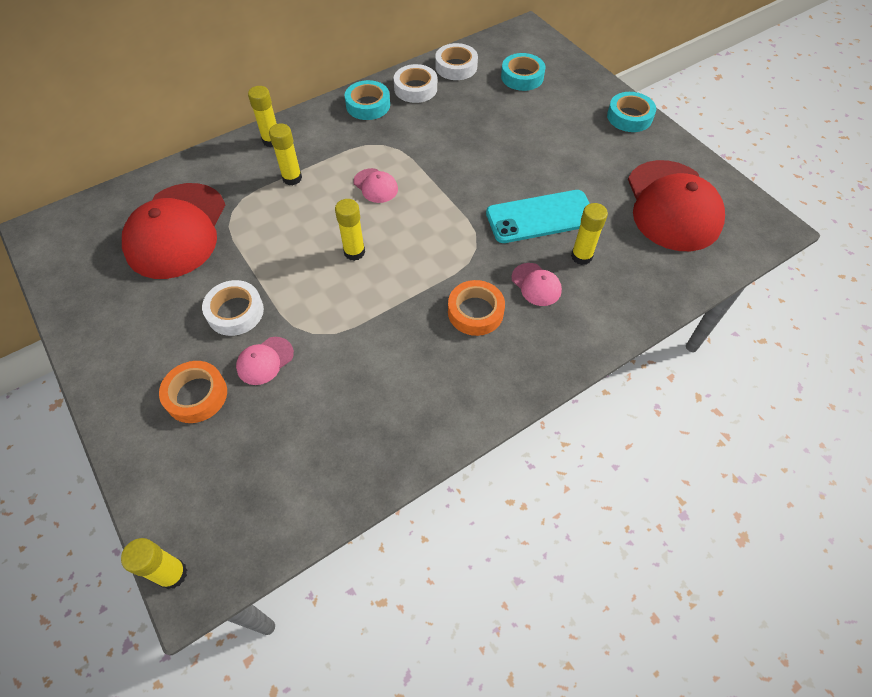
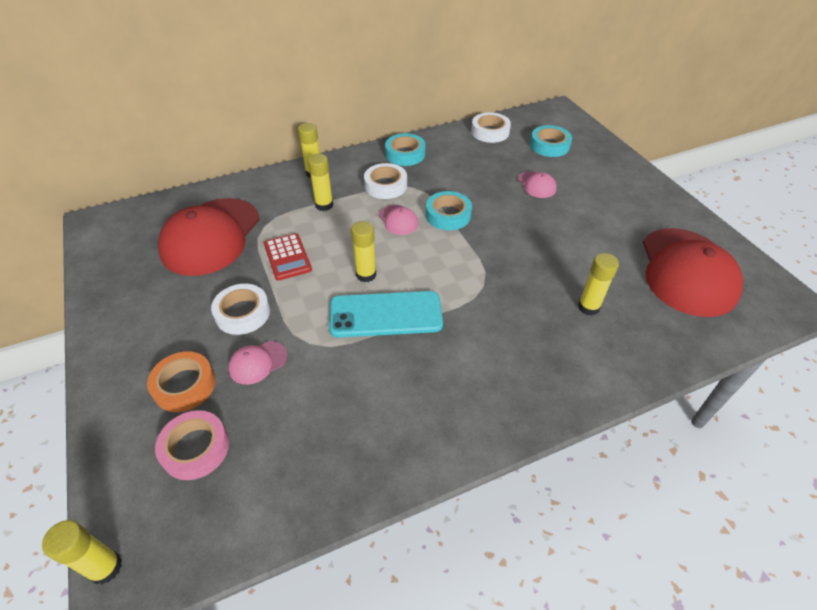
camera: 10 degrees right, 10 degrees down
(226, 454) = (195, 448): none -> pink tape
(267, 244) = (287, 257): none -> red calculator
(415, 88) = (450, 145): white tape -> white tape (385, 185)
(475, 312) = (473, 345): orange tape -> none
(536, 284) = (538, 328): pink cap -> pink cap (536, 185)
(540, 217) = (551, 266): turquoise phone -> turquoise phone (385, 315)
(629, 117) = (649, 188): turquoise tape -> turquoise tape (448, 215)

